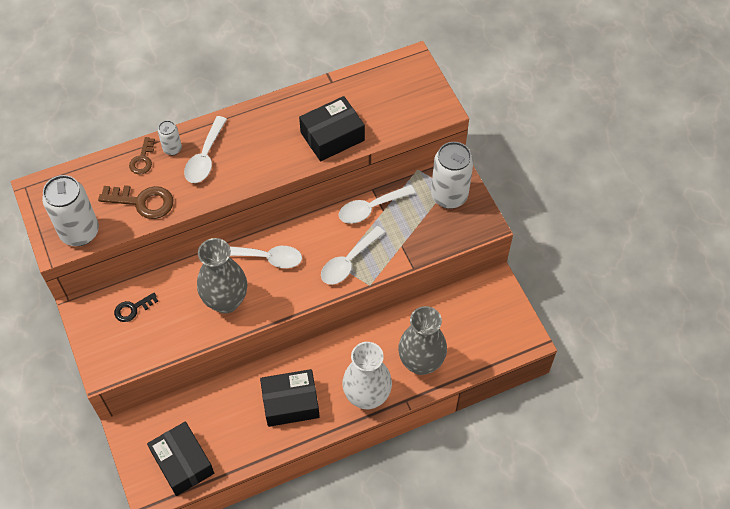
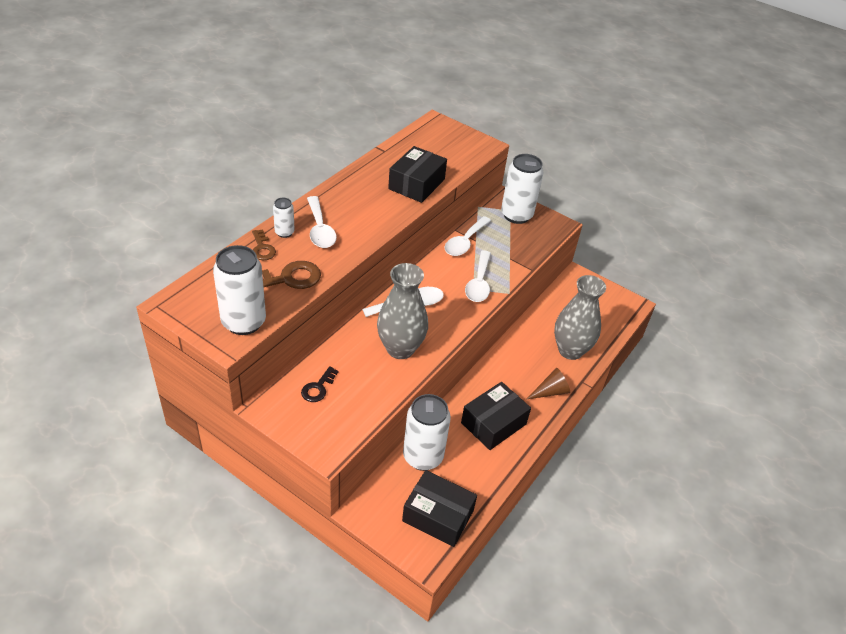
camera: 35 degrees left, 15 degrees down
(207, 404) = (423, 457): none -> white can
(367, 396) = (550, 391): white vase -> brown cone

